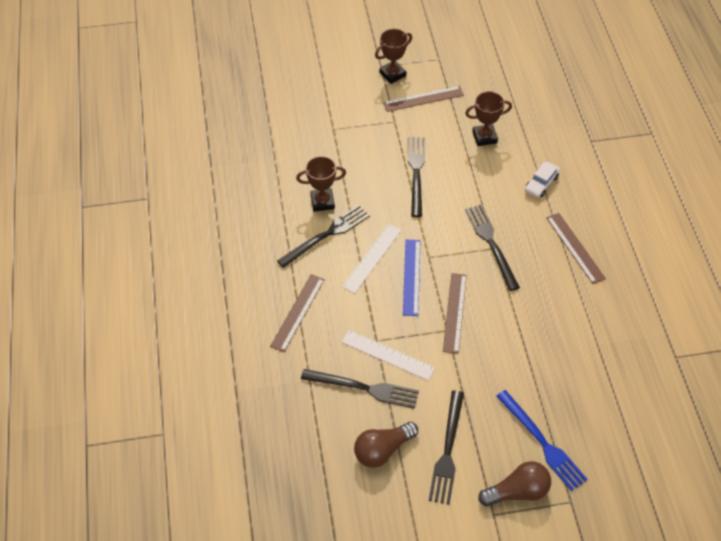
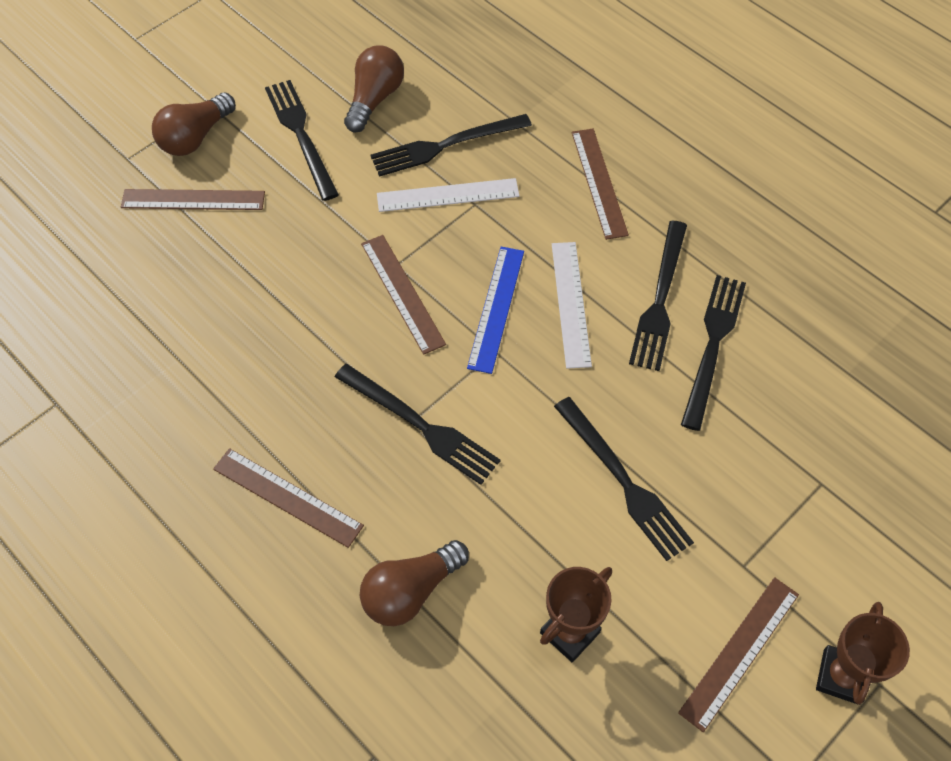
camera: 145 degrees right, 5 degrees up
(322, 202) = (713, 345): brown trophy -> black fork
(411, 277) = (496, 308): blue ruler -> blue ruler turned 45 degrees clockwise
(541, 183) = (410, 591): white car -> brown light bulb
(542, 442) = (193, 200): blue fork -> brown ruler

